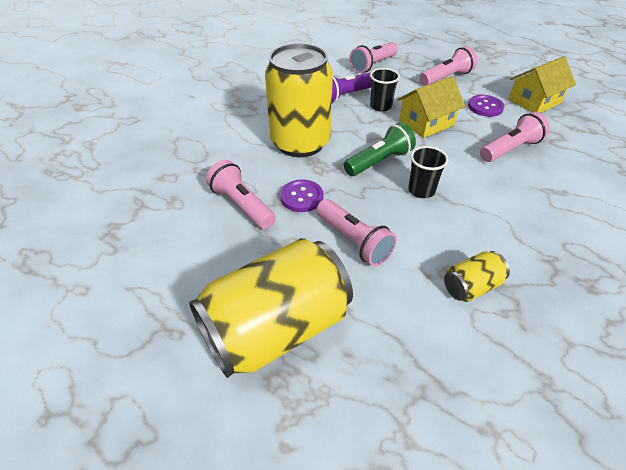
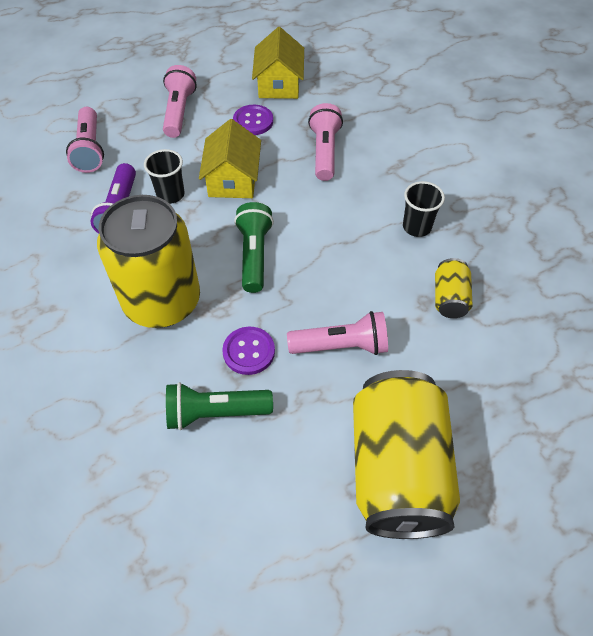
camera: 55 degrees left, 10 degrees up
(242, 205) = (215, 413): pink flashlight -> green flashlight
(421, 190) = (320, 252): black cup -> black cup (417, 227)

